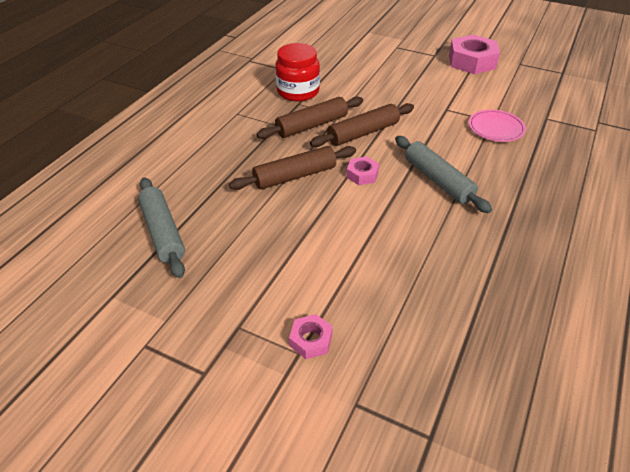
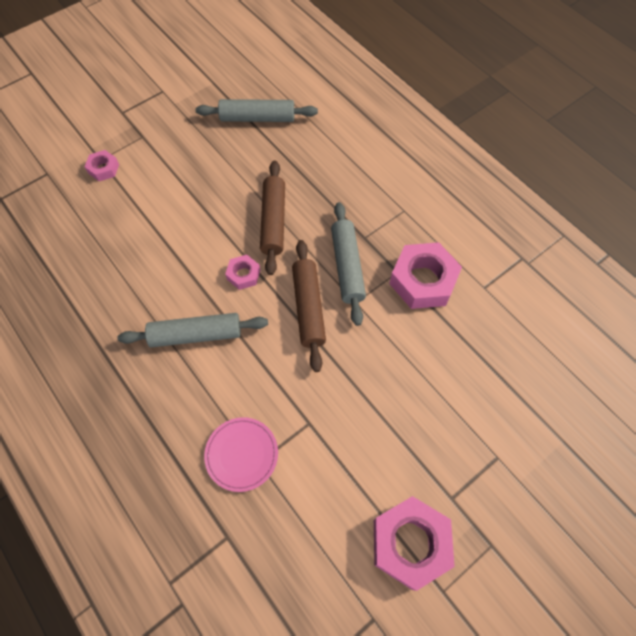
camera: 115 degrees right, 20 degrees up
(298, 91) = (423, 281): red jar -> pink nut
(312, 125) = (347, 267): brown rolling pin -> grey rolling pin

